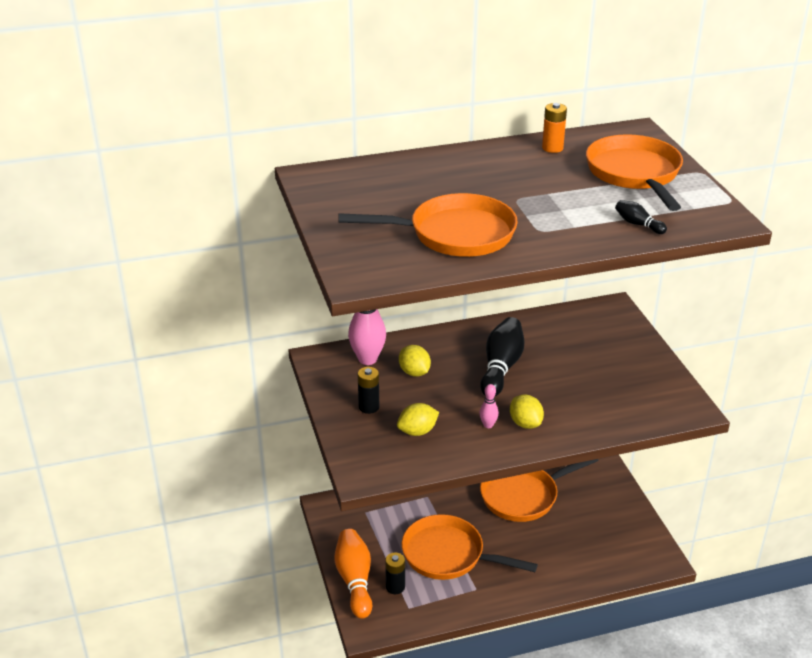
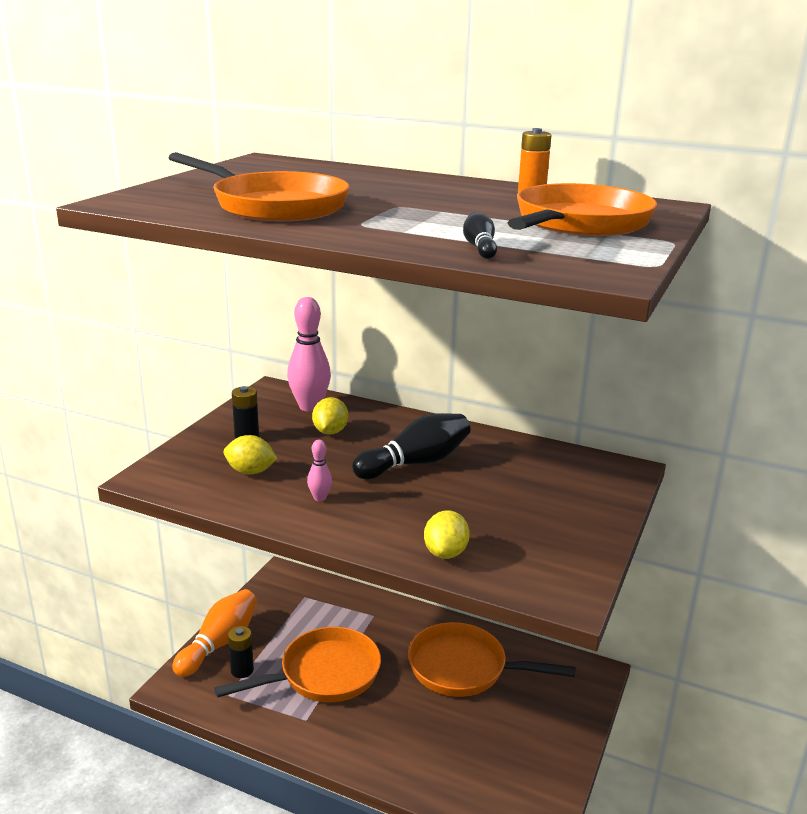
camera: 40 degrees right, 10 degrees down
(449, 555) = (323, 674): orange pan -> orange pan turned 90 degrees clockwise
(525, 423) = (357, 514): yellow lemon -> yellow lemon (445, 553)

